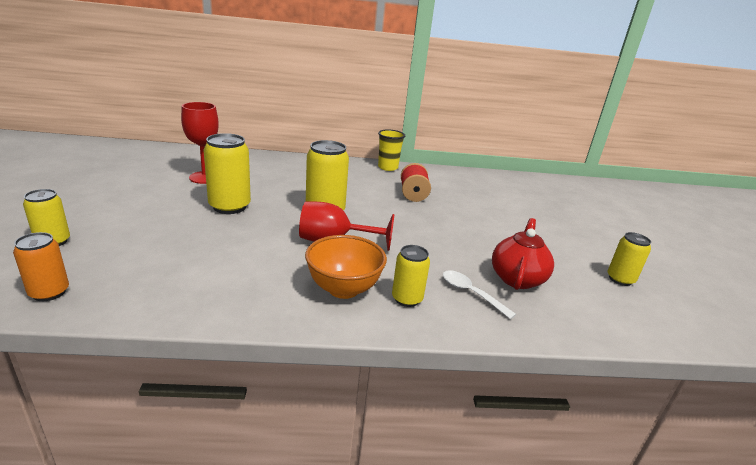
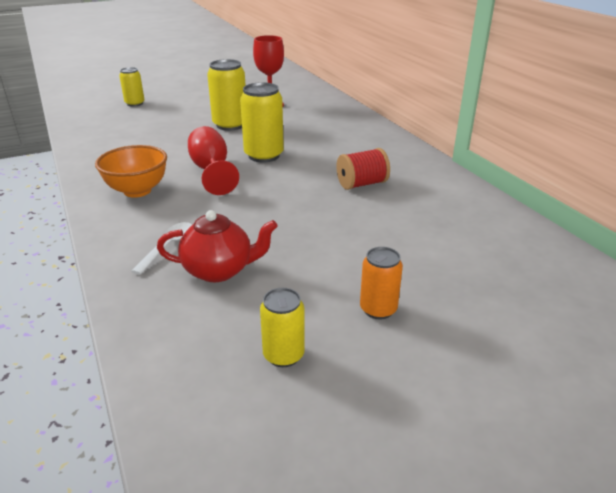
camera: 70 degrees right, 5 degrees up
(49, 292) = (83, 120): orange can -> orange can (378, 309)
(387, 167) = (418, 158): yellow cup -> none
(407, 299) = (139, 218): yellow can -> none

